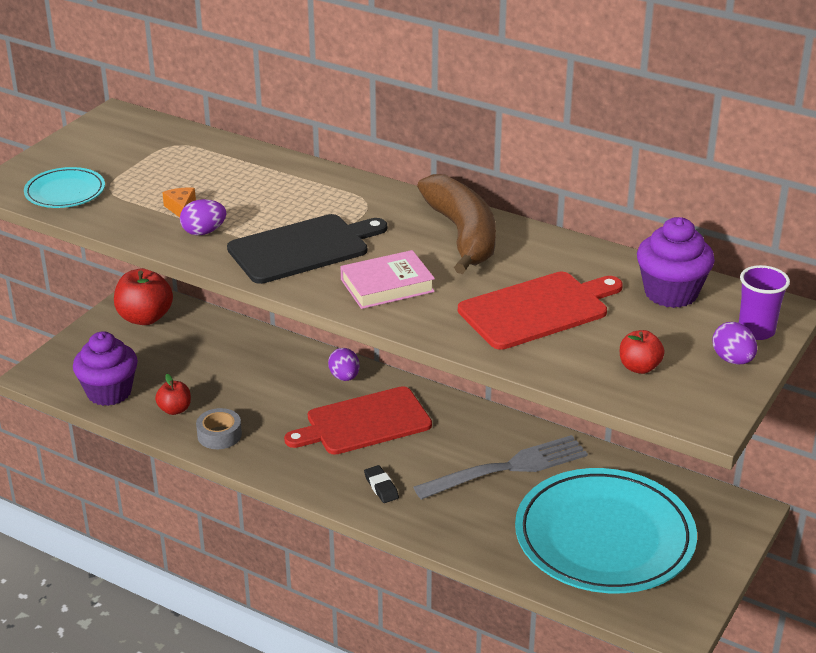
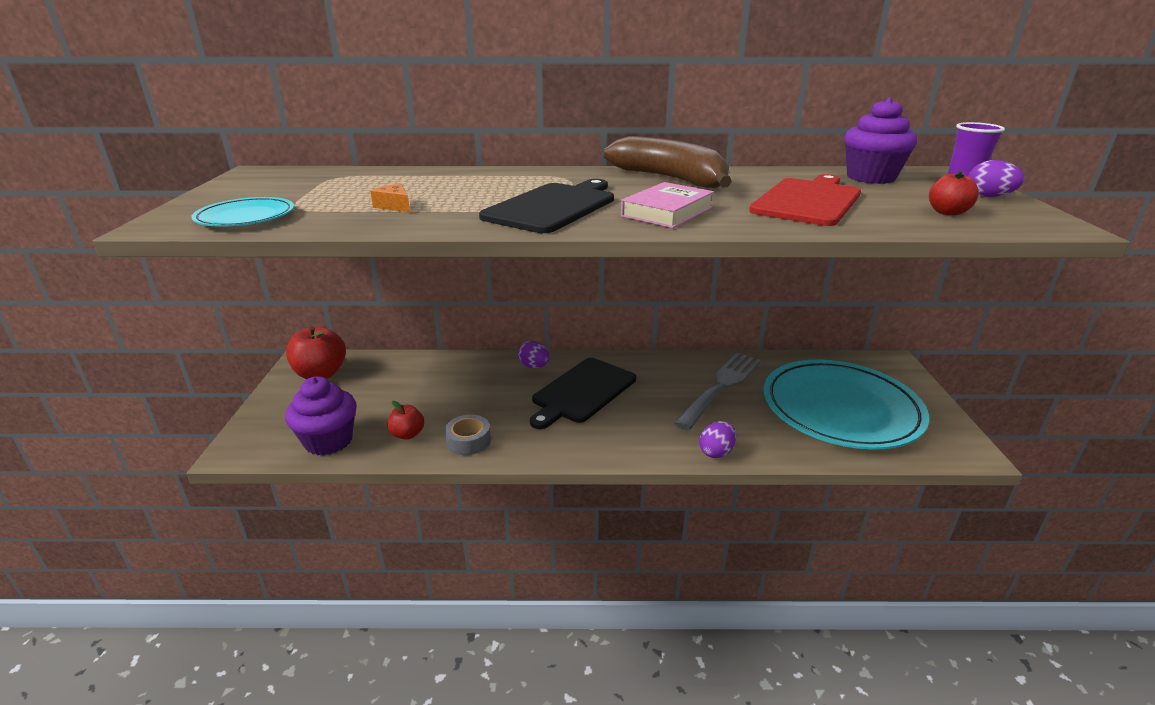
camera: 30 degrees left, 5 degrees down
(204, 232) = (439, 214): purple egg -> purple egg (716, 452)
(364, 423) = (582, 392): red cutting board -> black cutting board
(381, 487) = (647, 433): black eraser -> none

